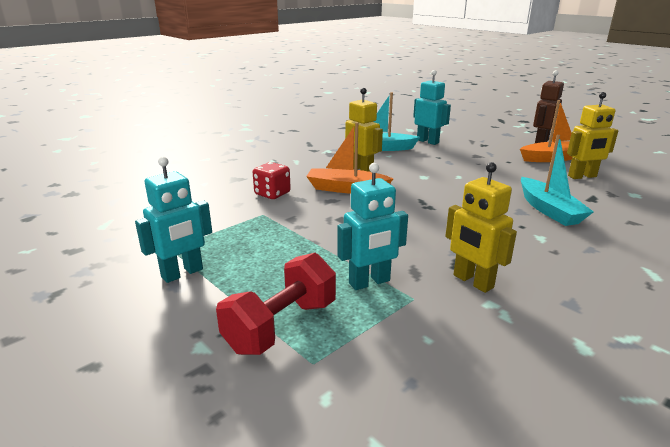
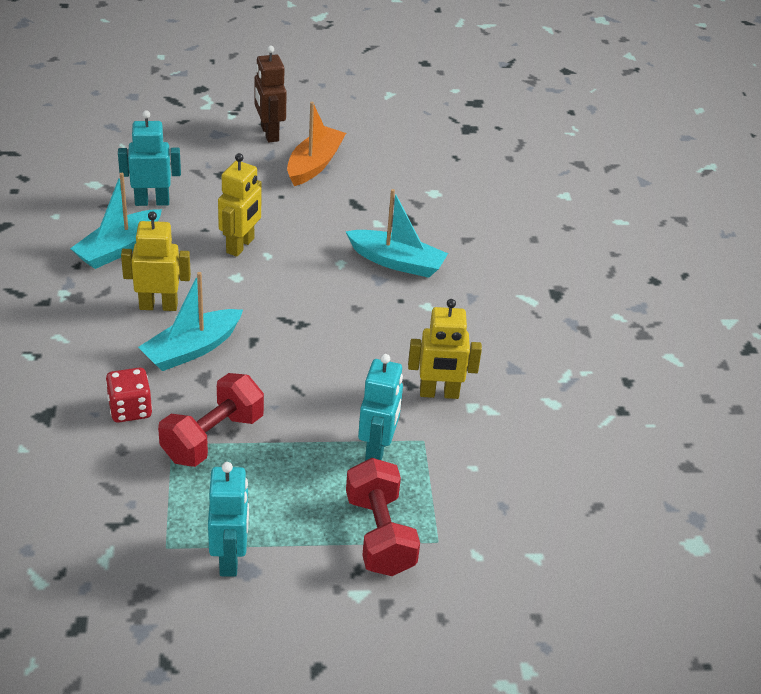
camera: 55 degrees left, 15 degrees up
(285, 222) = (212, 438): none -> red dumbbell
(346, 189) = (192, 349): orange boat -> turquoise boat
(582, 176) = (370, 186): yellow robot -> yellow robot (240, 246)

